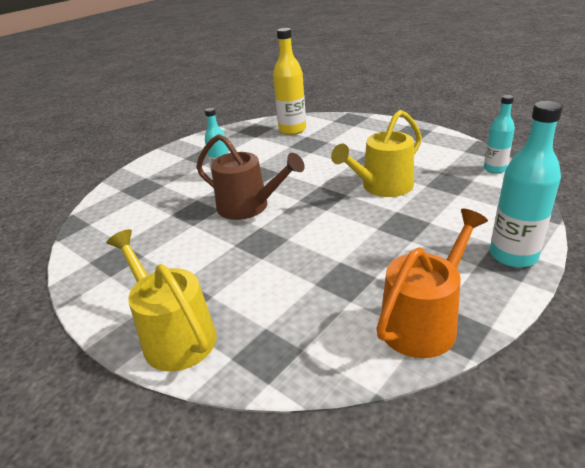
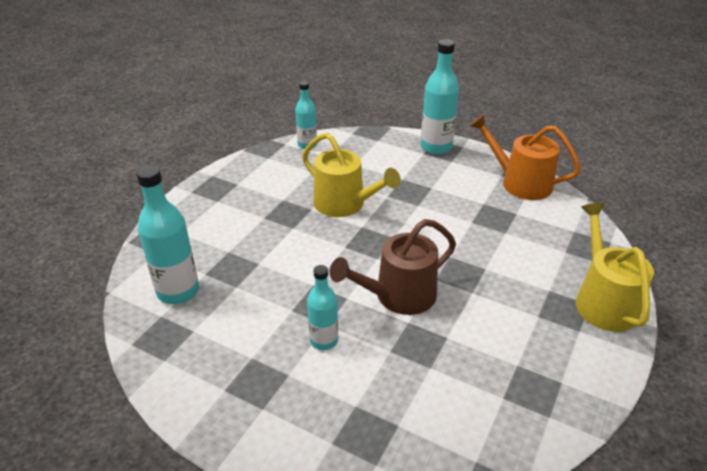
camera: 105 degrees left, 5 degrees up
(174, 335) = (603, 301): yellow watering can -> yellow watering can turned 135 degrees clockwise
(249, 207) = (398, 296): brown watering can -> brown watering can turned 135 degrees counterclockwise
(292, 130) = (178, 291): yellow bottle -> turquoise bottle

